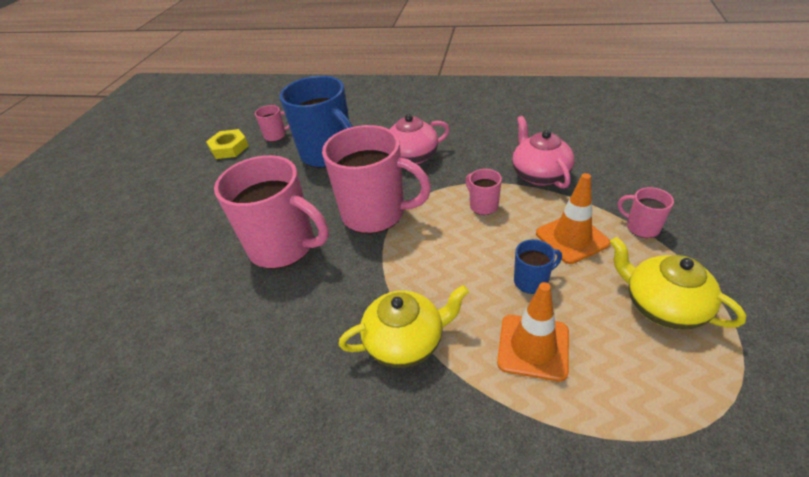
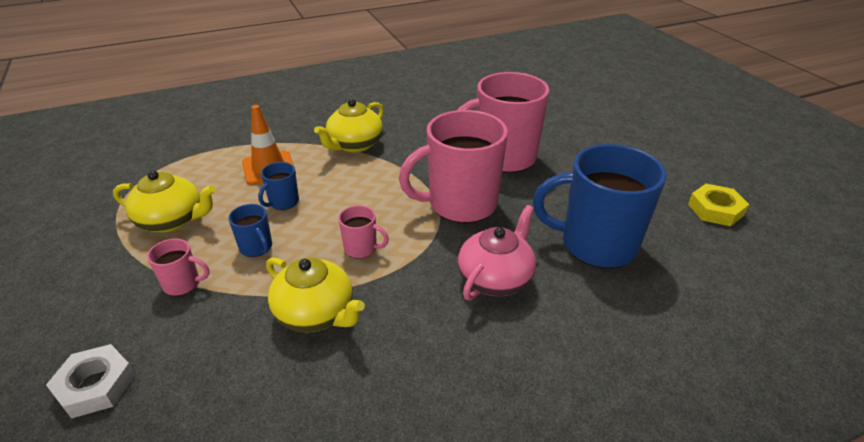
camera: 140 degrees right, 5 degrees down
(276, 136) = (699, 244): pink mug -> none
(539, 174) = (316, 313): pink teapot -> yellow teapot
(572, 238) = (256, 247): orange traffic cone -> blue mug
(696, 180) = (95, 385): none -> white nut

